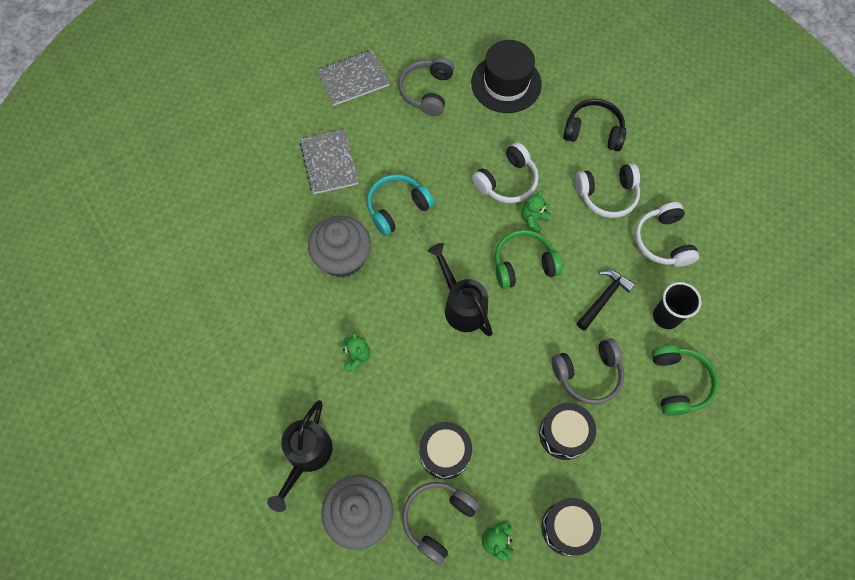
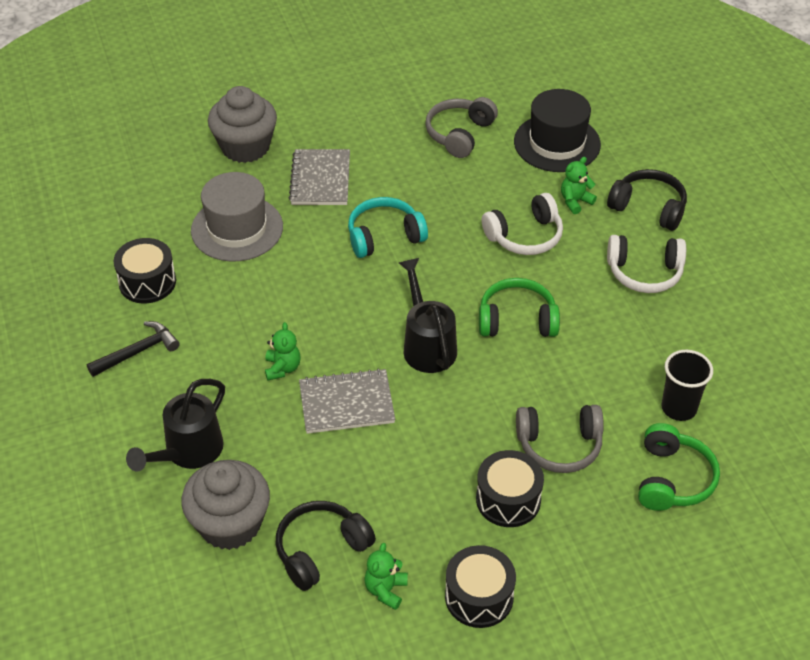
camera: 15 degrees right, 20 degrees down
(276, 228) = (237, 228): none -> grey hat
(343, 258) = (302, 271): grey cupcake -> grey cupcake (245, 147)
(353, 79) = (377, 107): grey notebook -> grey notebook (346, 403)
(437, 519) = (321, 550): grey headphones -> black headphones
(445, 453) = (354, 486): black drum -> black drum (147, 282)
(533, 219) = (544, 279): green teddy bear -> green teddy bear (575, 201)
(604, 298) = (605, 373): black hammer -> black hammer (137, 352)
(662, 241) = (700, 332): white headphones -> none

